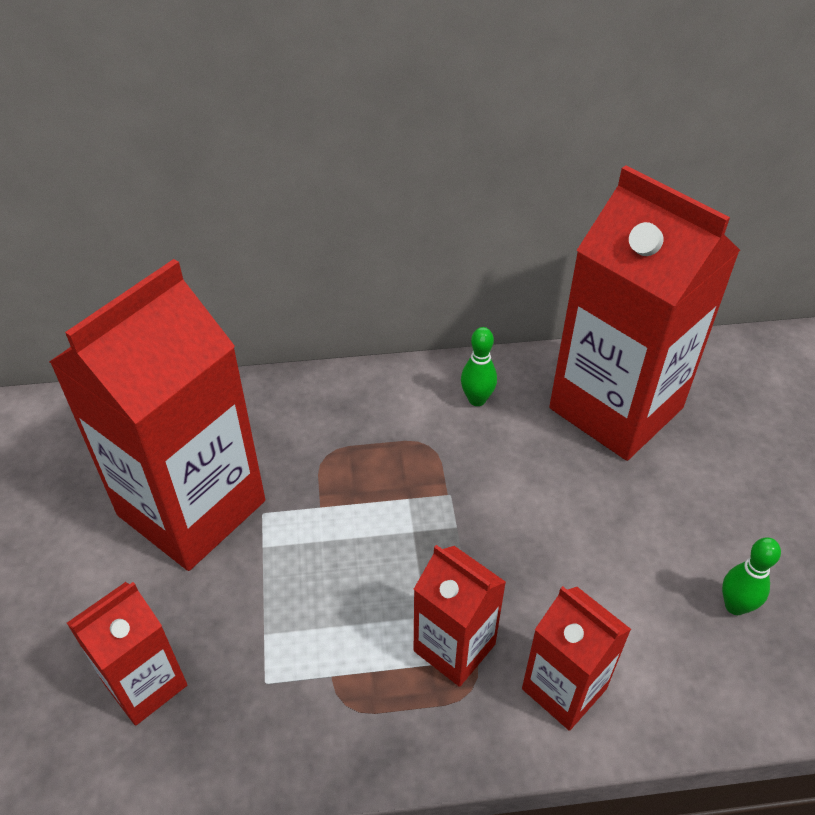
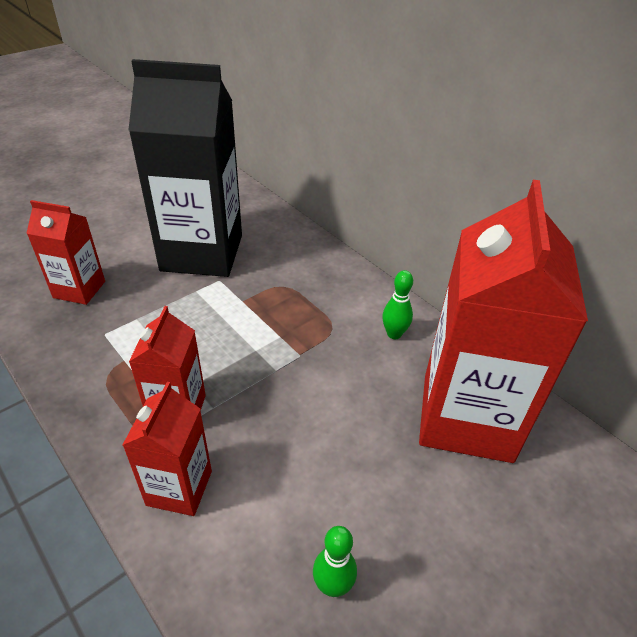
camera: 55 degrees right, 5 degrees down
(191, 508) = (202, 253): red carton -> black carton

